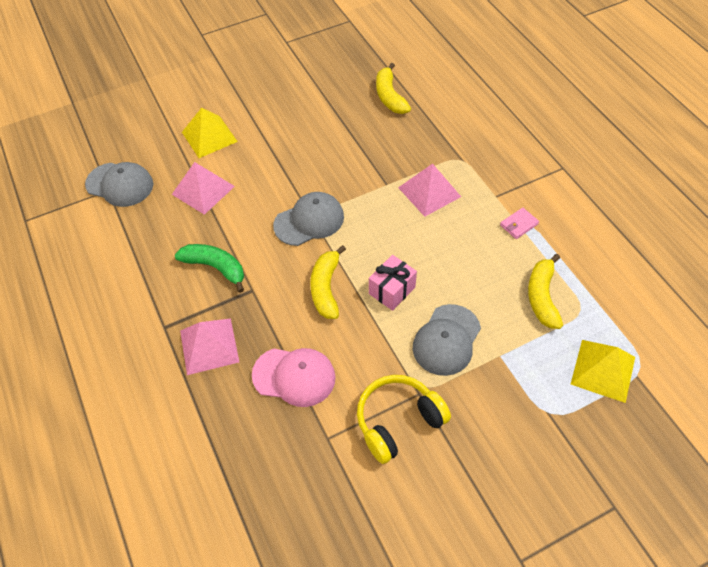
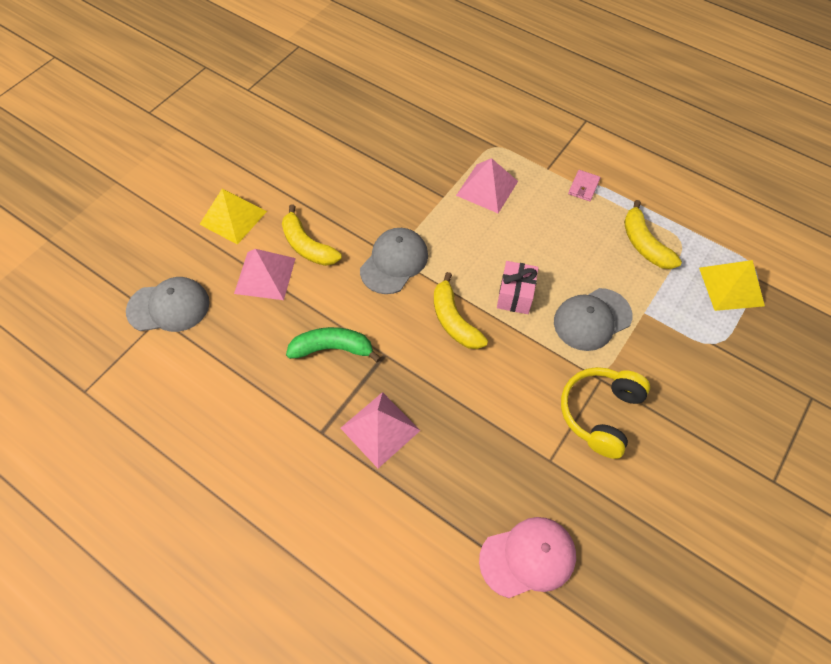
camera: 30 degrees left, 5 degrees up
(294, 376) = (481, 418): pink cap -> pink cap (528, 557)
(389, 96) = (389, 109): yellow banana -> yellow banana (307, 246)
(446, 340) = (592, 319): grey cap -> grey cap turned 60 degrees clockwise

